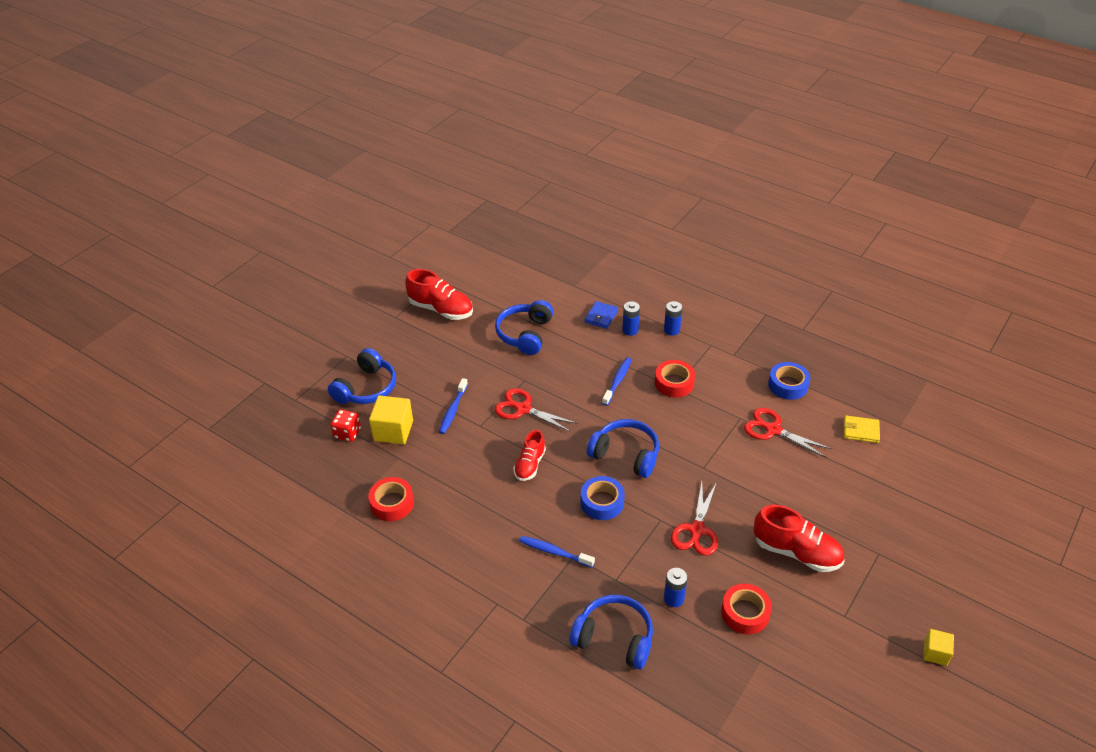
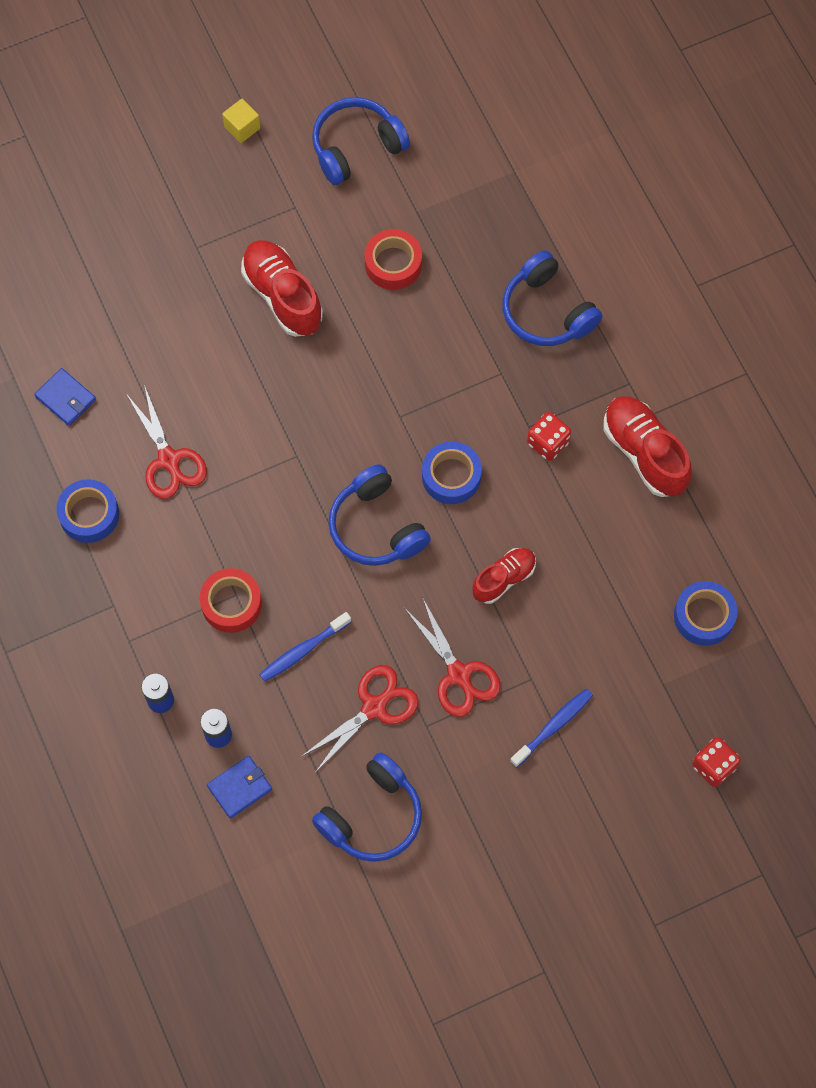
camera: 150 degrees left, 25 degrees up
(366, 388) = (653, 839): blue headphones -> blue headphones (356, 147)
(392, 503) = (704, 616): red tape -> blue tape
(393, 431) = (650, 735): yellow cube -> none
(441, 309) = (466, 947): red shoe -> red shoe (644, 453)
(554, 552) = (548, 443): blue toothbrush -> red dice
(673, 598) = (455, 318): blue battery -> none
(696, 530) = (370, 380): red scissors -> red scissors (374, 707)
(861, 431) = (65, 398): yellow wallet -> blue wallet

